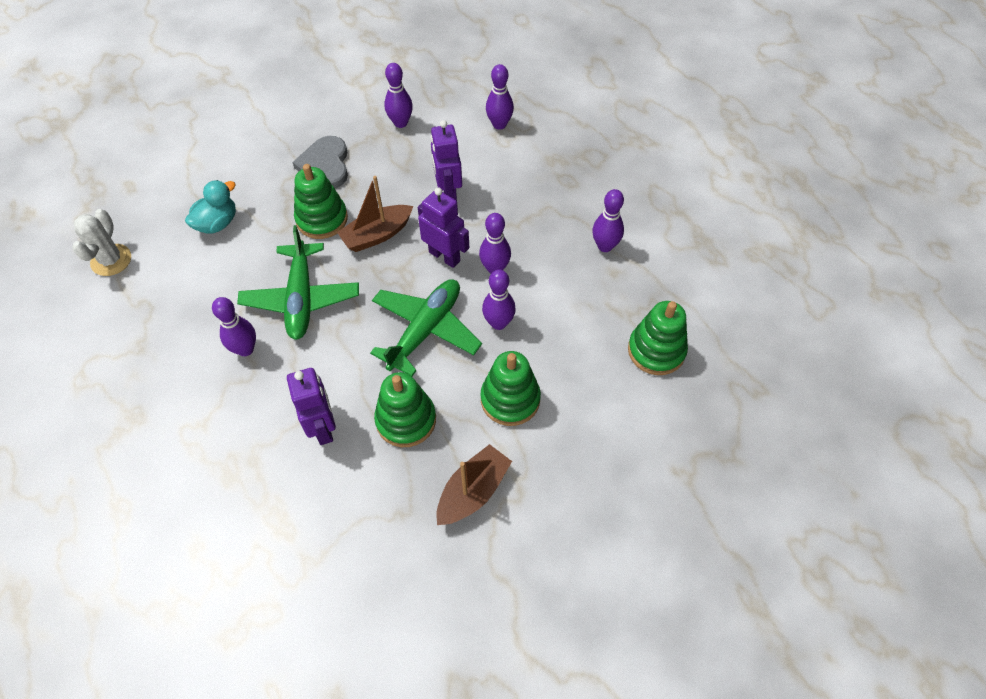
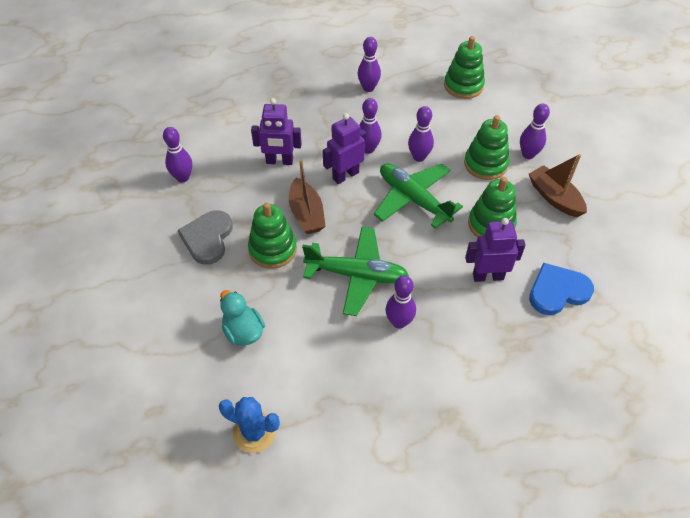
camera: 75 degrees left, 5 degrees down
(111, 260) = (254, 432): white cactus -> blue cactus
(314, 509) = (557, 291): none -> blue heart
(325, 165) = (207, 238): grey heart -> grey heart turned 90 degrees clockwise
(499, 124) = (219, 117): purple bowling pin -> purple bowling pin (528, 154)

